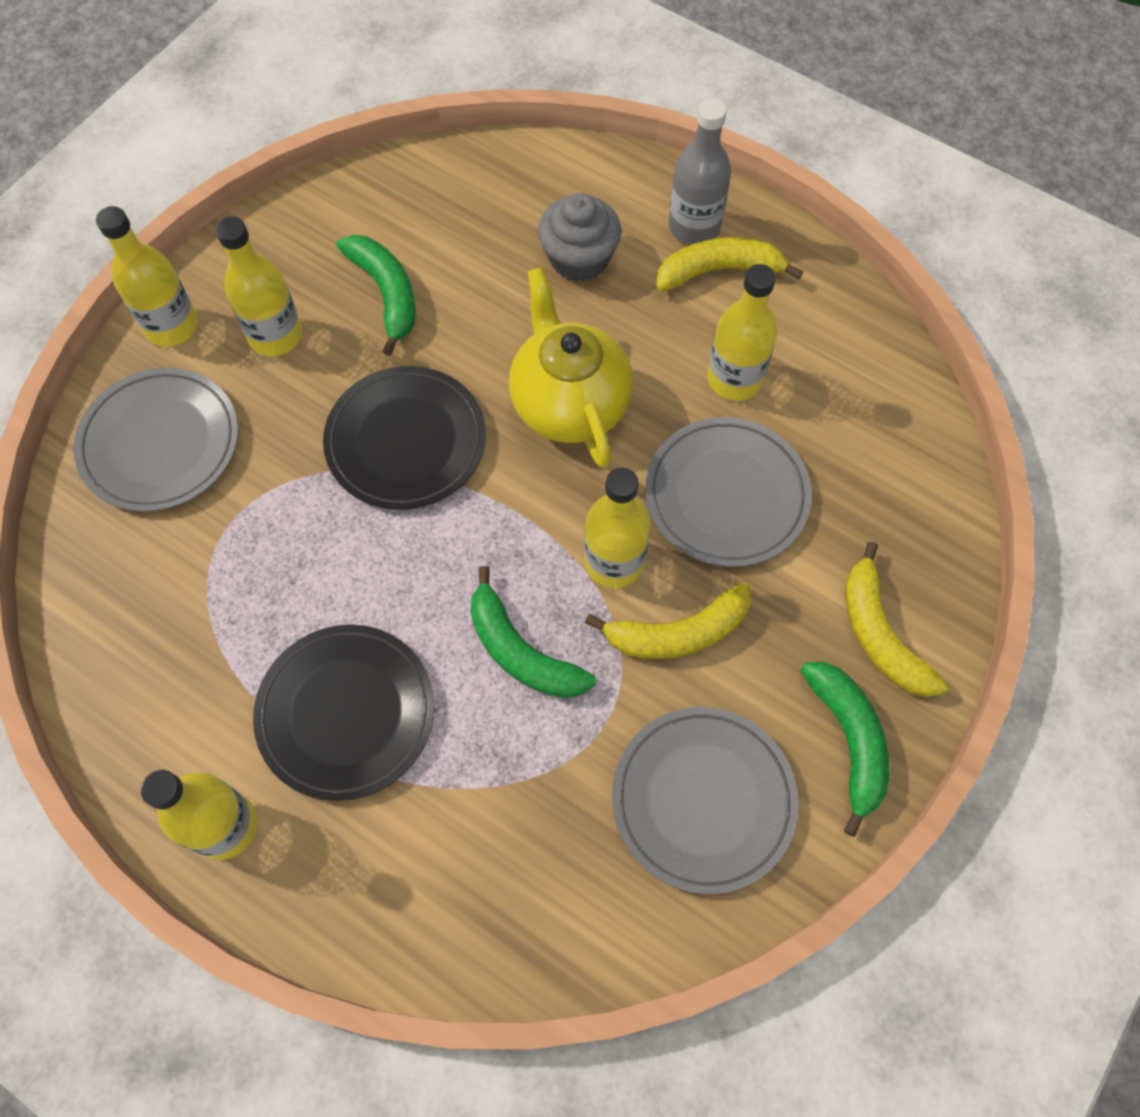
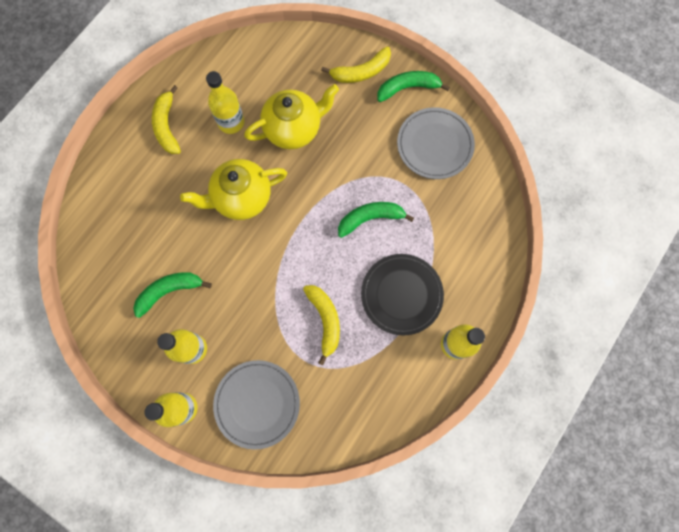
camera: 90 degrees left, 10 degrees up
(406, 441) = (260, 276): black plate -> none
(521, 651) = (370, 218): green banana -> green banana turned 150 degrees counterclockwise
(579, 258) = (154, 193): grey cupcake -> none
(614, 562) = (327, 178): yellow bottle -> none
(677, 633) = (361, 152): yellow banana -> yellow banana (325, 320)
(694, 227) = (138, 136): grey bottle -> none
(726, 495) = (293, 129): grey plate -> yellow teapot

